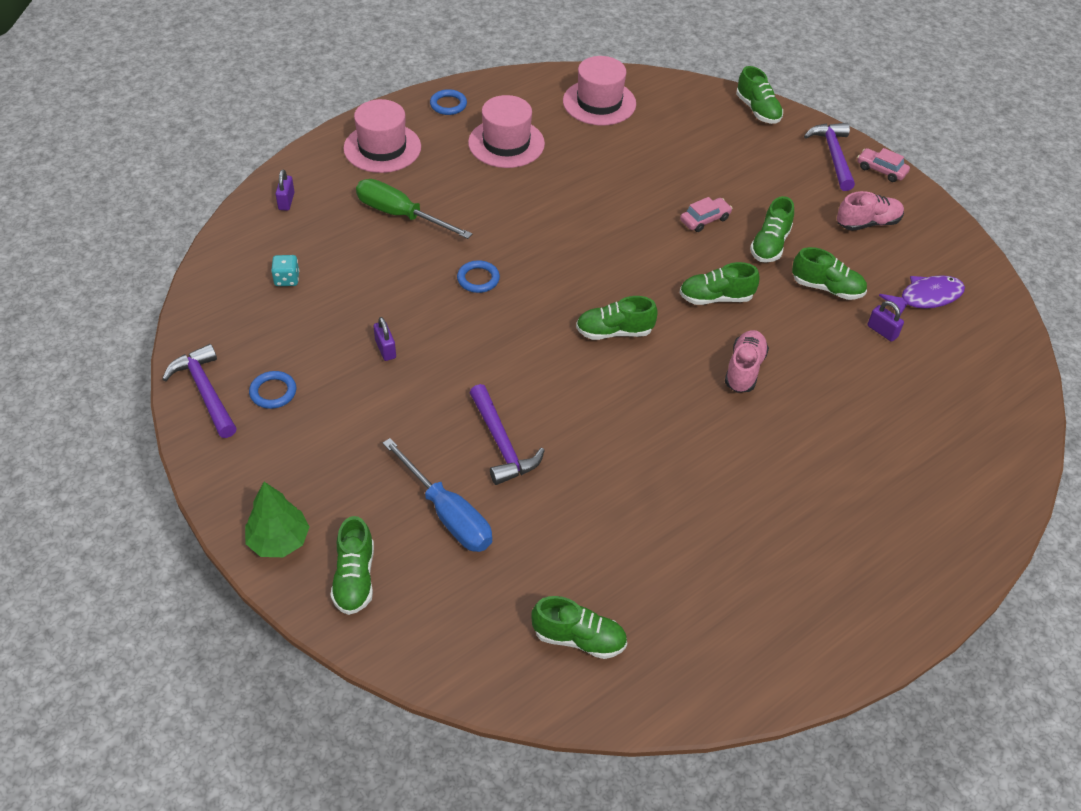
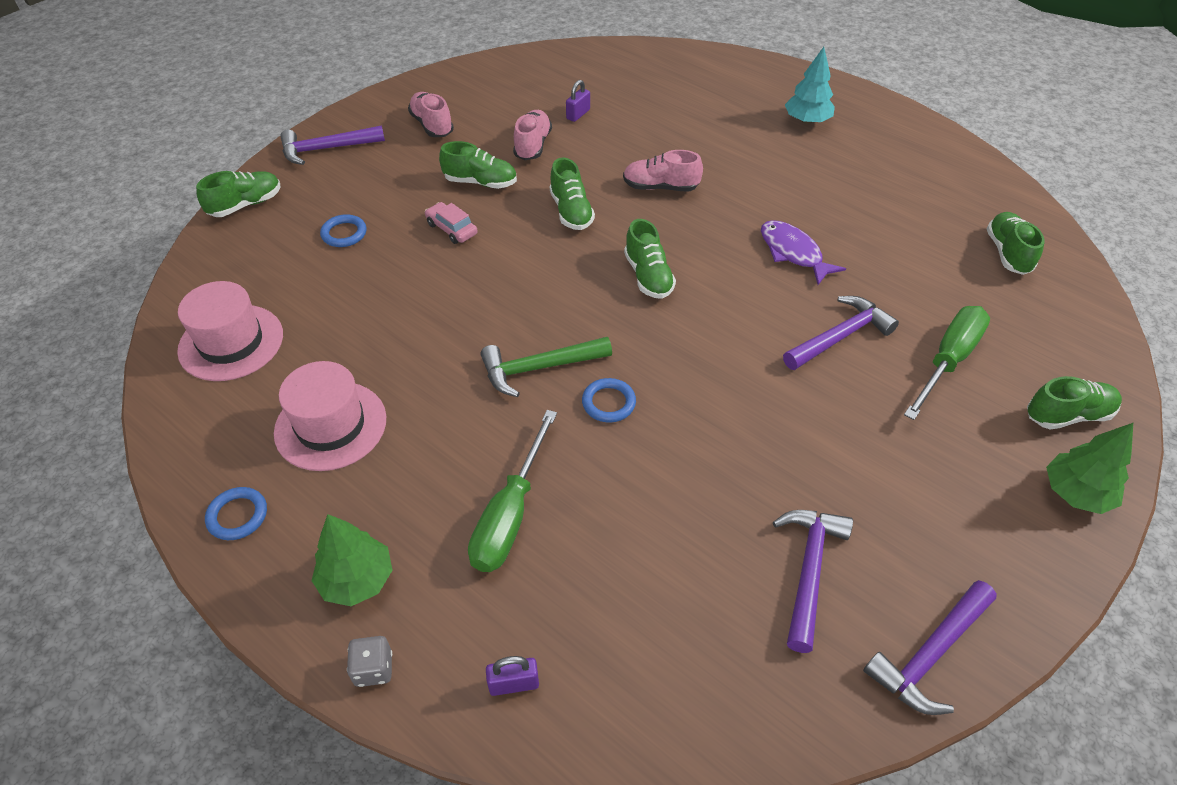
camera: 100 degrees left, 0 degrees up
(273, 392) = (887, 569): blue ring -> blue ring (344, 234)
(287, 279) = (685, 622): turquoise dice -> none
(292, 349) = (809, 570): none -> purple hammer
(323, 150) = (373, 669): none -> grey dice
(382, 148) = (357, 579): pink hat -> green tree
(385, 349) = (761, 468): purple padlock -> none
(447, 514) = (948, 360): blue screwdriver -> green screwdriver
(526, 248) = (539, 368): none -> green hammer
(827, 288) = (532, 145): green shoe -> pink shoe
(858, 535) = (807, 121): none -> turquoise tree
(881, 170) = (347, 119): pink car -> none
(926, 297) = (526, 93): purple fish -> purple fish (793, 253)

